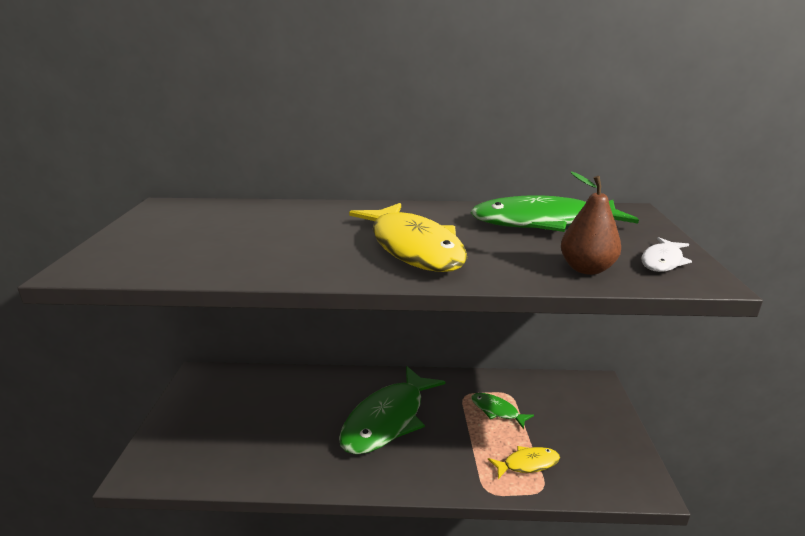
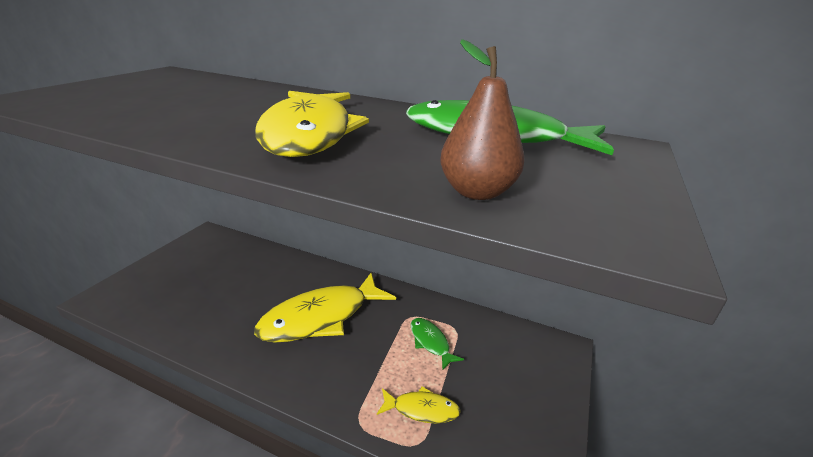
camera: 20 degrees right, 5 degrees up
(388, 419) = (321, 317): green fish -> yellow fish
(662, 261) = (603, 206): white fish -> none

